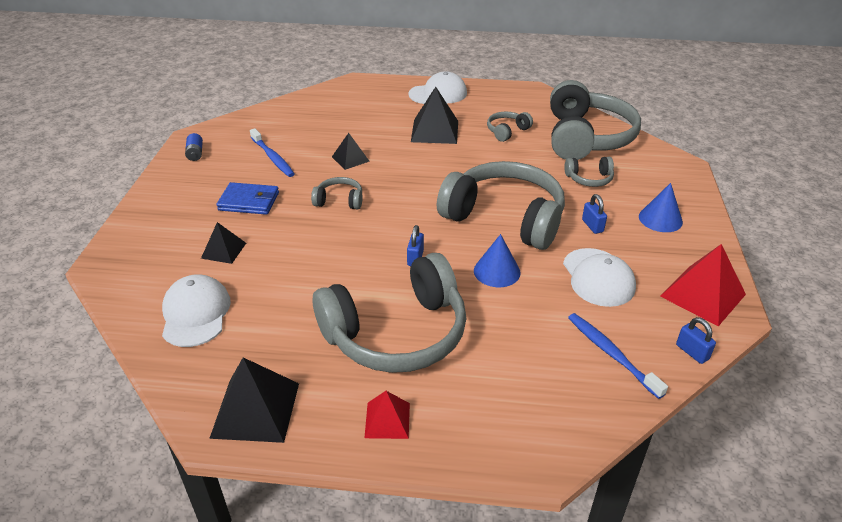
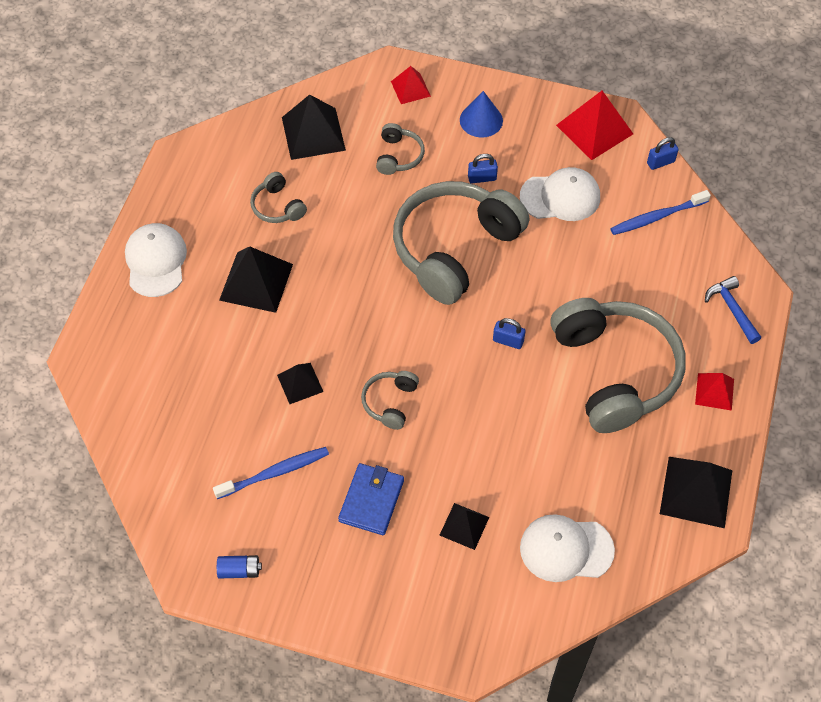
camera: 80 degrees left, 20 degrees up
(497, 271) = (539, 275): blue cone -> none
(508, 431) = (731, 309): none -> blue hammer
(586, 137) = (313, 133): grey headphones -> black pyramid
(667, 177) = (410, 88): none -> red pyramid

